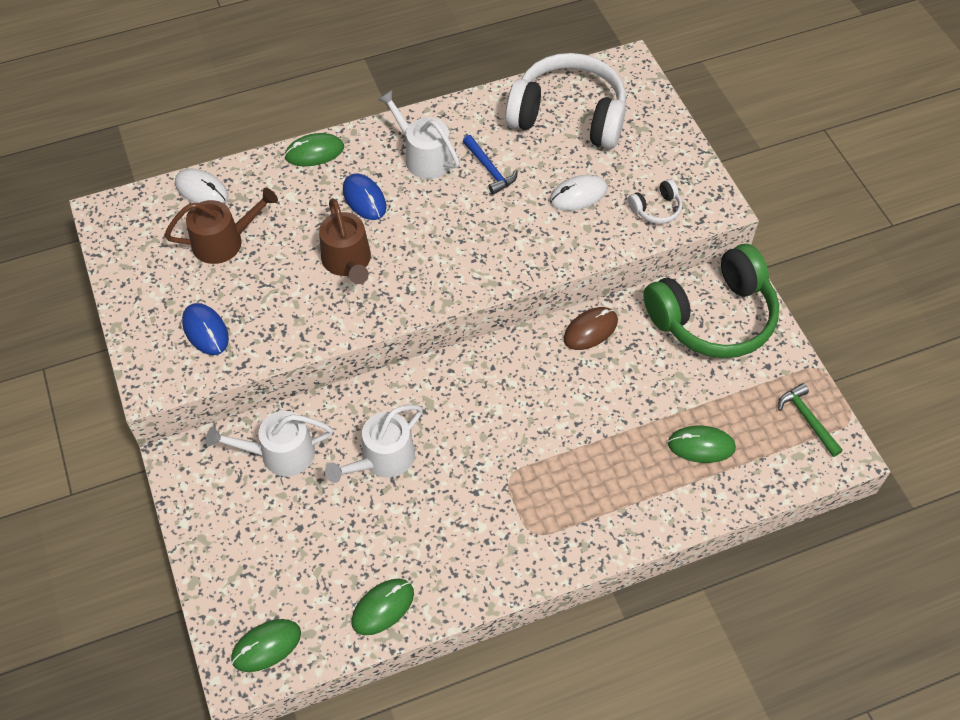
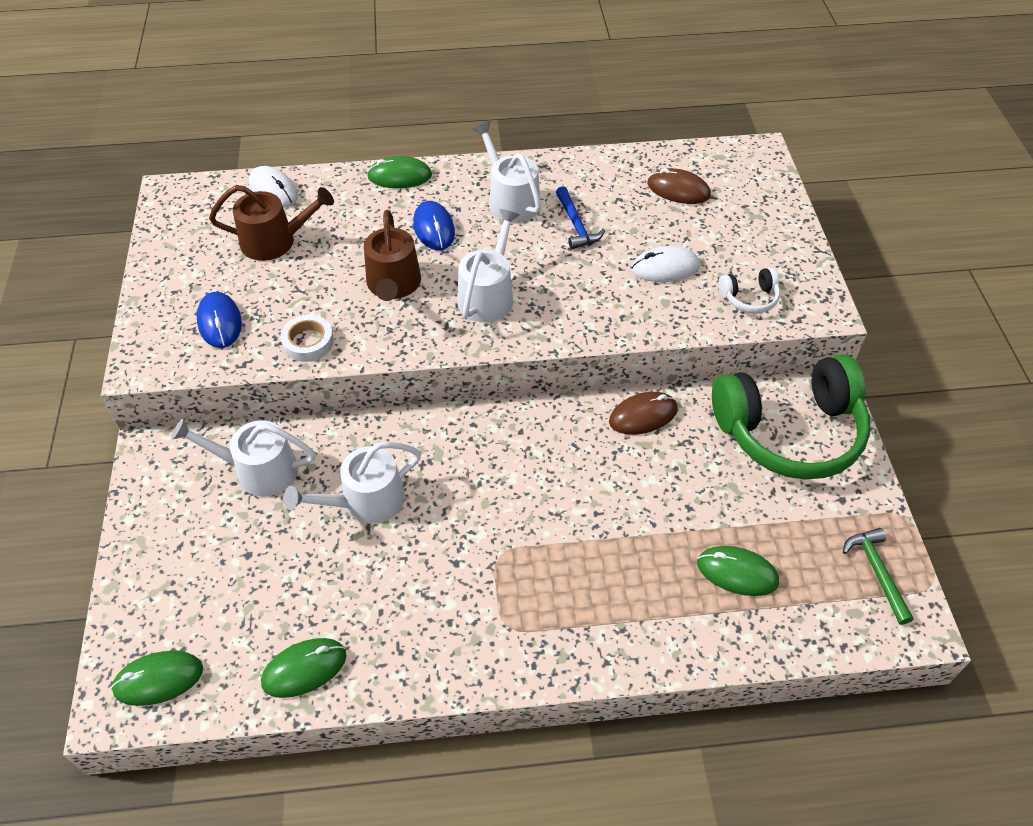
camera: 15 degrees right, 5 degrees down
(292, 332) = (308, 342): none -> white tape
(434, 254) = (488, 295): none -> white watering can
(568, 116) = (678, 190): white headphones -> brown mouse

